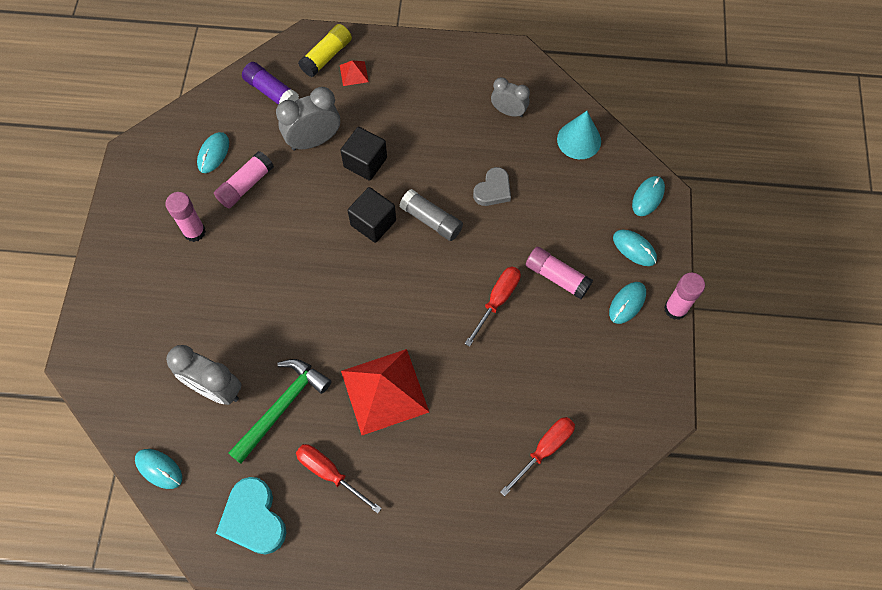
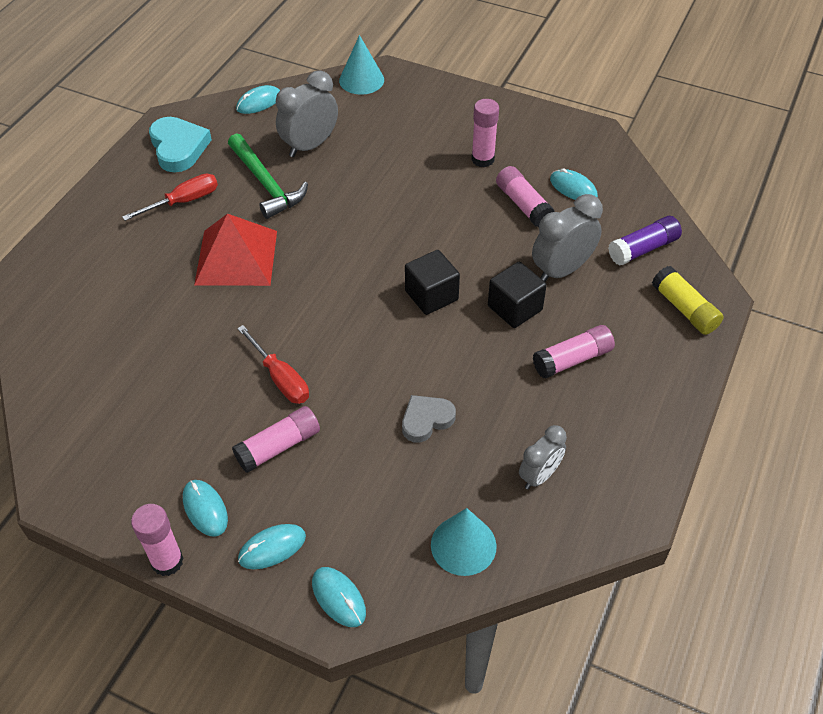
camera: 110 degrees right, 15 degrees down
(97, 379) = (361, 80): none -> turquoise cone
(253, 518) = (178, 148): turquoise heart -> turquoise heart turned 75 degrees clockwise
(314, 141) = (561, 270): grey clock -> grey clock turned 120 degrees counterclockwise
(354, 73) = (650, 328): red pyramid -> none
(402, 114) = (572, 359): none -> pink glue stick
(431, 220) = (411, 347): grey glue stick -> none
(493, 190) = (426, 420): grey heart -> grey heart turned 90 degrees clockwise
(544, 450) = (94, 366): red screwdriver -> none

